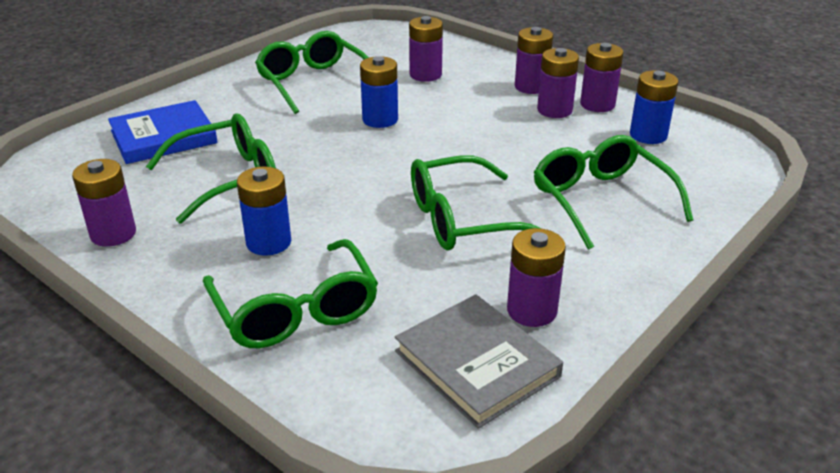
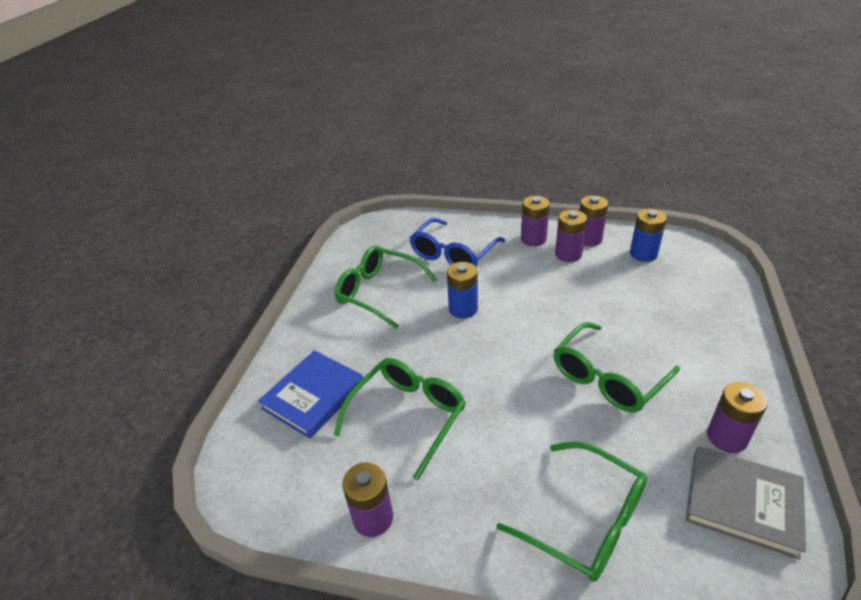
camera: 25 degrees left, 5 degrees up
(269, 242) = (501, 464): blue battery -> none
(425, 75) = (453, 254): purple battery -> blue glasses
(600, 200) = (671, 321): green glasses -> none

